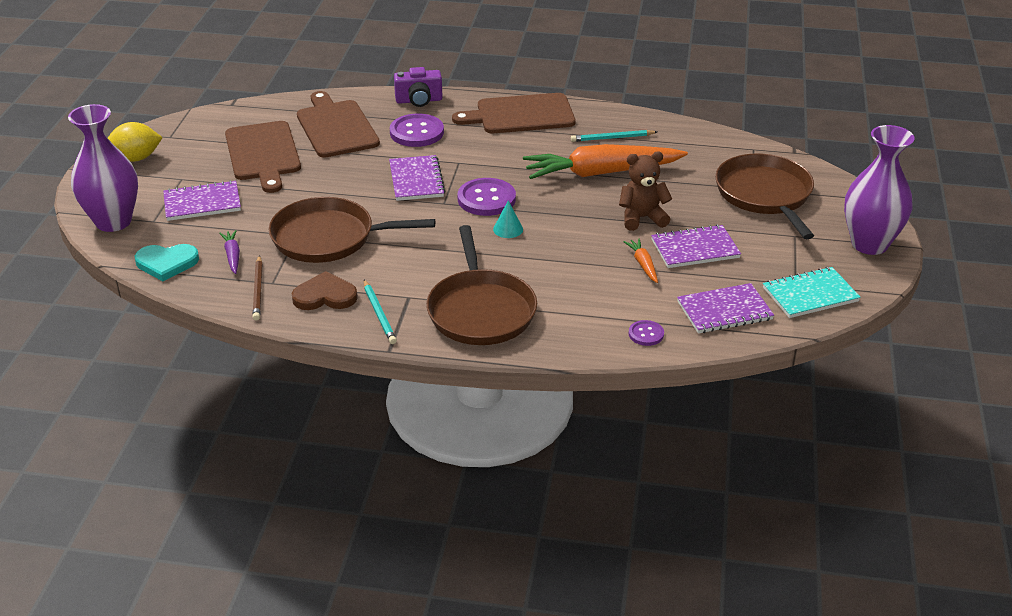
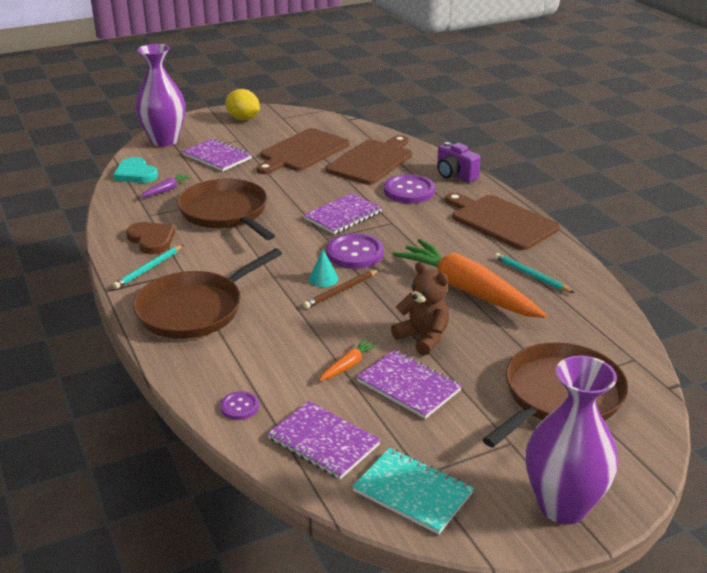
camera: 55 degrees right, 5 degrees down
(258, 290) = (135, 214): brown pencil -> brown pencil (341, 291)

